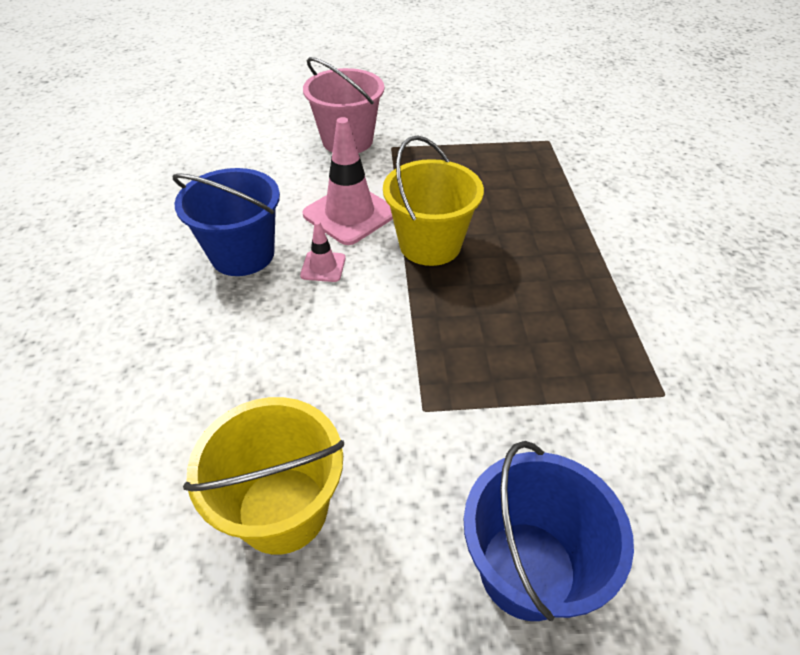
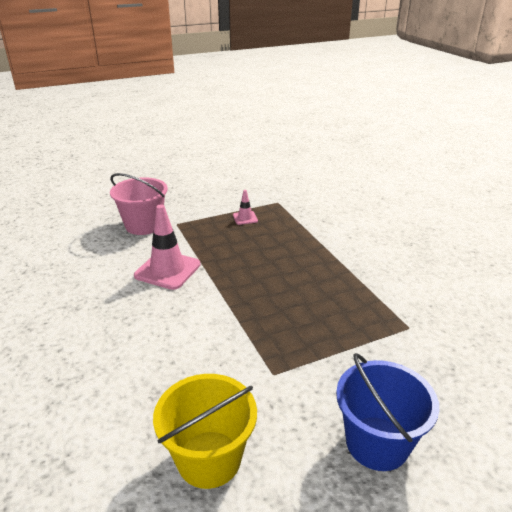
camera: 20 degrees left, 15 degrees down
(242, 254) = (101, 311): blue bucket -> none
(323, 267) = (164, 306): pink traffic cone -> pink traffic cone (245, 218)
(430, 244) = (231, 277): yellow bucket -> none

